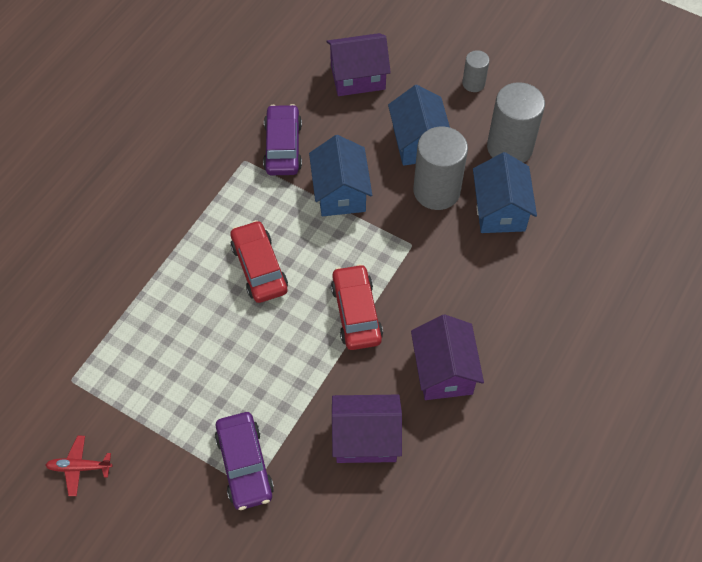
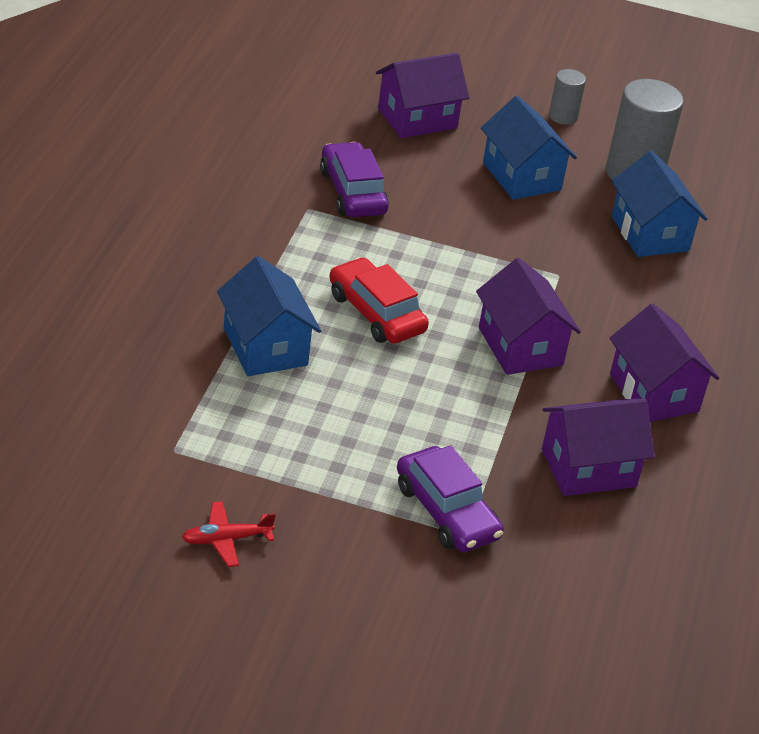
camera: 20 degrees left, 20 degrees down
(340, 192) = (446, 231): blue house -> blue house (265, 347)
(356, 312) = (520, 346): red car -> purple house
(436, 191) = (565, 221): grey cylinder -> none

